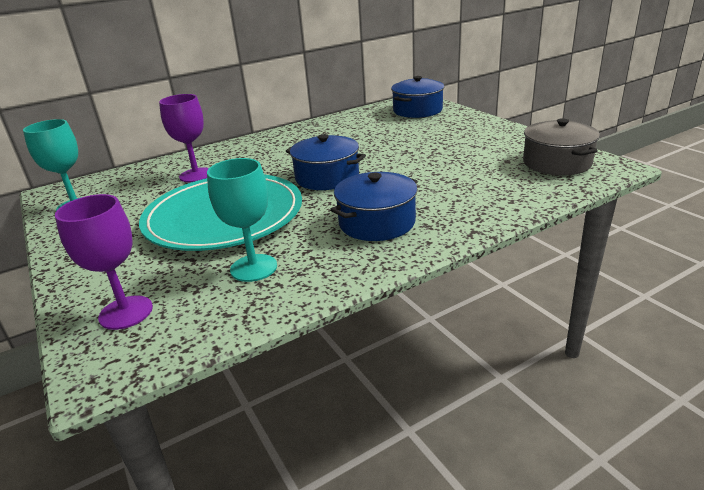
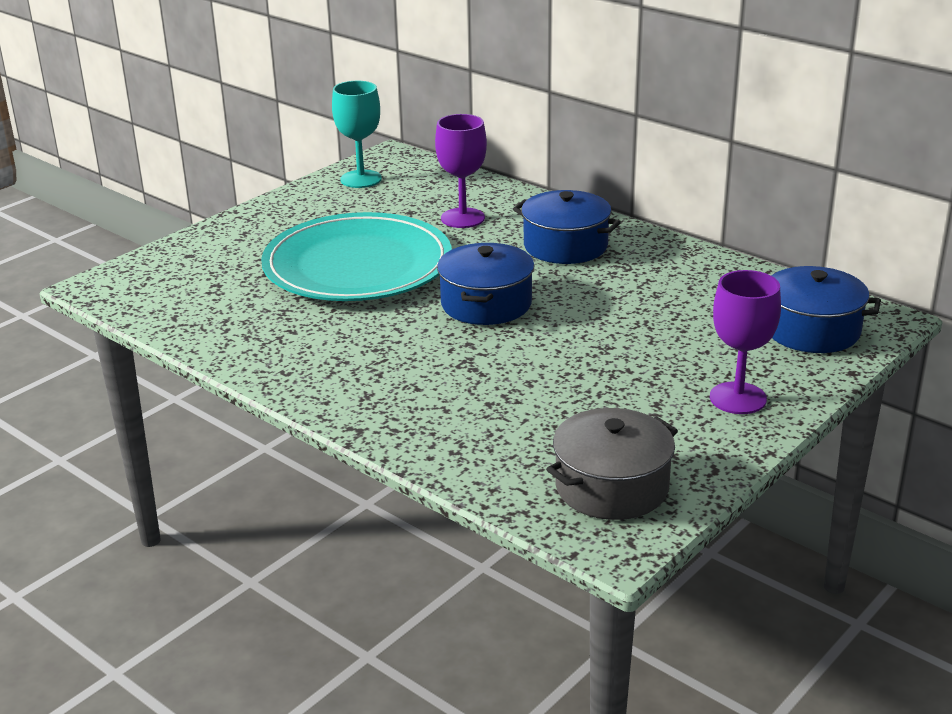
camera: 70 degrees right, 0 degrees up
(126, 312) = (172, 270): purple goblet -> purple goblet (738, 398)
(253, 268) = (252, 310): turquoise goblet -> none
(377, 222) = (365, 361): blue pot -> blue pot (565, 246)

